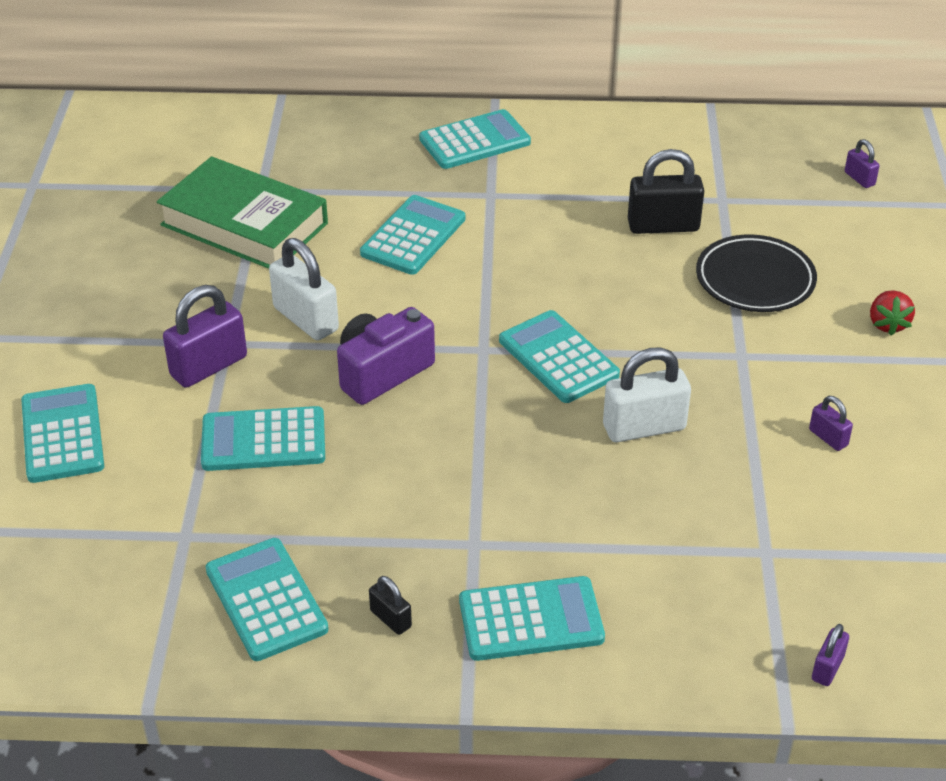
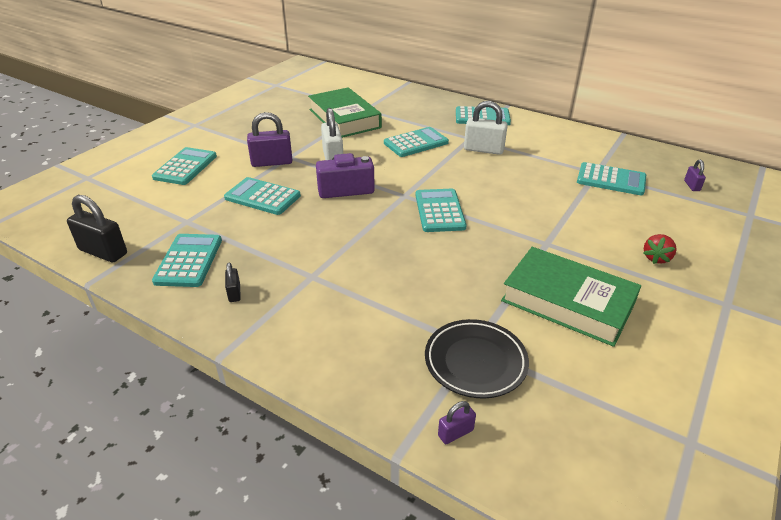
camera: 30 degrees right, 5 degrees down
(531, 620) = (303, 324): turquoise calculator -> turquoise calculator (611, 180)
(644, 427) = (457, 257): white padlock -> white padlock (483, 149)
(663, 226) = (551, 174): black padlock -> black padlock (103, 252)
(755, 280) = (585, 212): black plate -> black plate (475, 362)
(828, 437) = (567, 302): purple padlock -> green book

